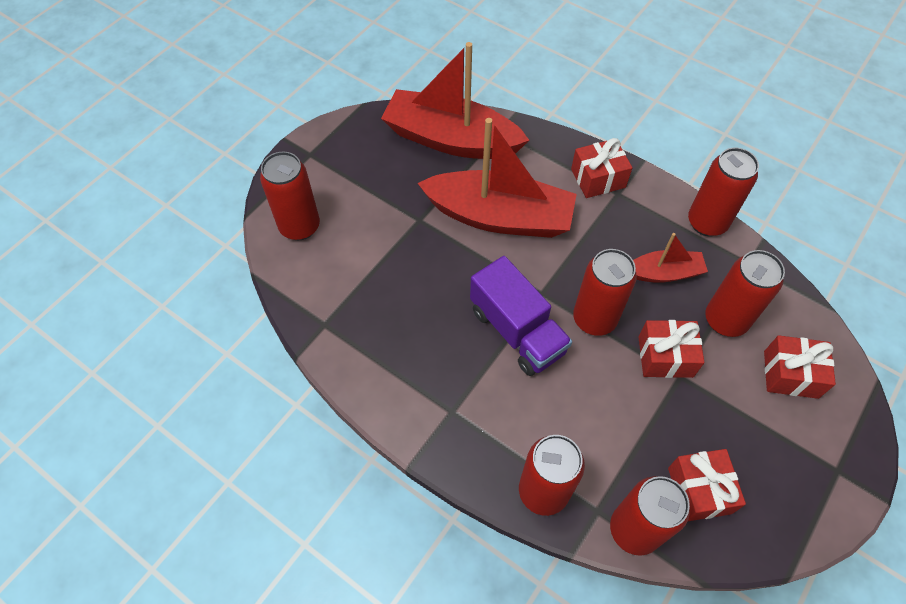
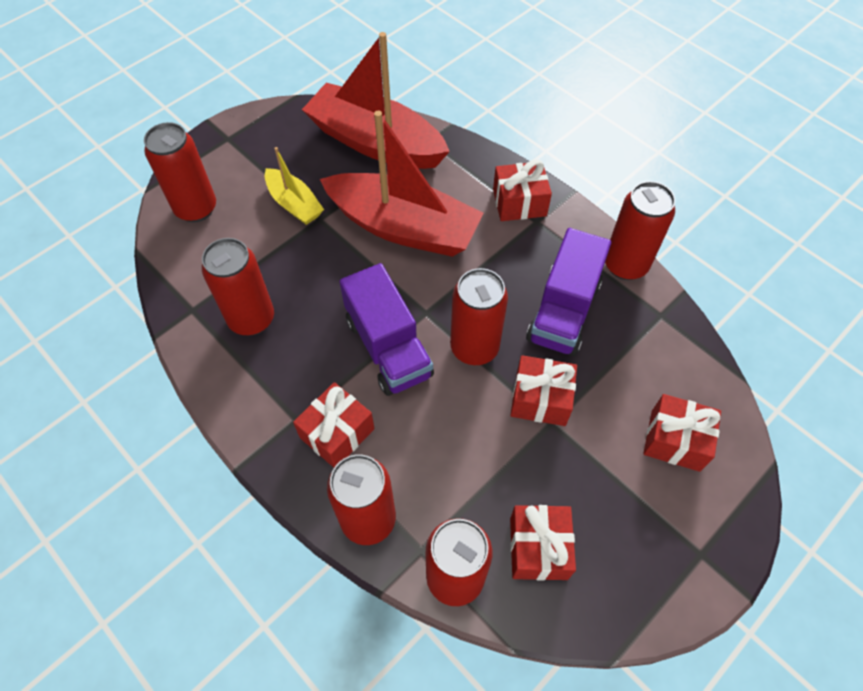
camera: 10 degrees right, 0 degrees up
(392, 209) = (294, 204): none -> yellow boat
(493, 418) = (337, 433): none -> red gift
(664, 273) = (563, 311): red boat -> purple truck
(725, 320) = (617, 371): red can -> red can (251, 319)

